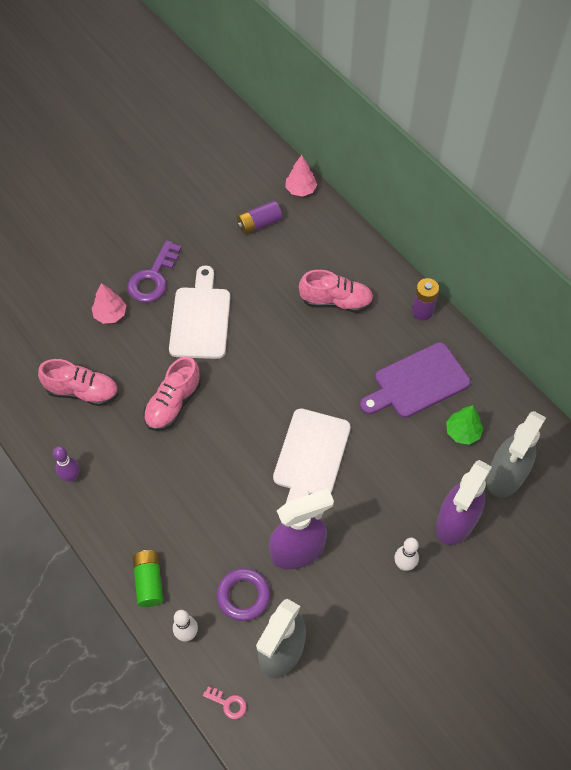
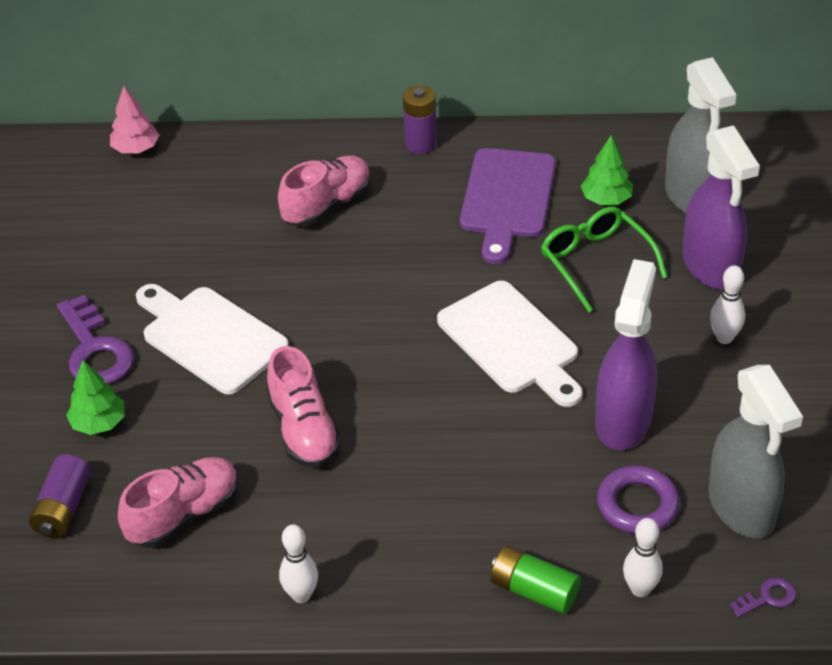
camera: 50 degrees left, 15 degrees down
(71, 477) = (301, 595): purple bowling pin -> white bowling pin
(110, 314) = (98, 423): pink tree -> green tree
(228, 703) = (767, 597): pink key -> purple key
(259, 224) = (138, 210): purple battery -> purple battery (63, 508)
(406, 459) = (596, 262): none -> green glasses

